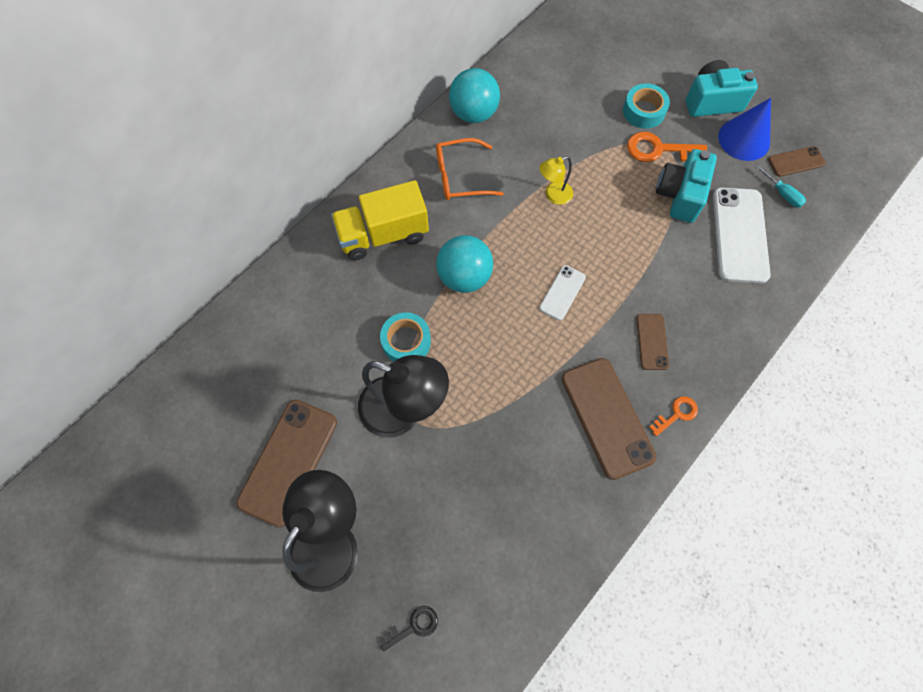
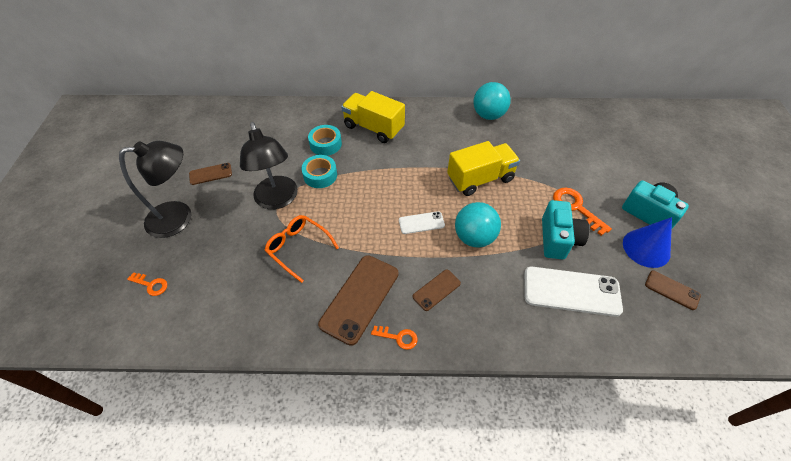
camera: 50 degrees right, 15 degrees down
(288, 462) = (210, 174): brown phone -> brown phone, size x0.53
(413, 626) = (151, 285): black key -> orange key
(460, 176) = (443, 134): orange glasses -> orange glasses (298, 248)
(464, 277) = (384, 174): turquoise ball -> turquoise ball (474, 237)
(553, 195) = (480, 179): yellow lamp -> yellow truck
(643, 111) = (592, 184): turquoise tape -> turquoise tape (325, 144)
(680, 195) = (558, 239): turquoise camera -> turquoise camera turned 120 degrees clockwise
(740, 235) = (571, 291): white phone -> white phone turned 45 degrees clockwise
(782, 194) = (635, 297): turquoise screwdriver -> none

